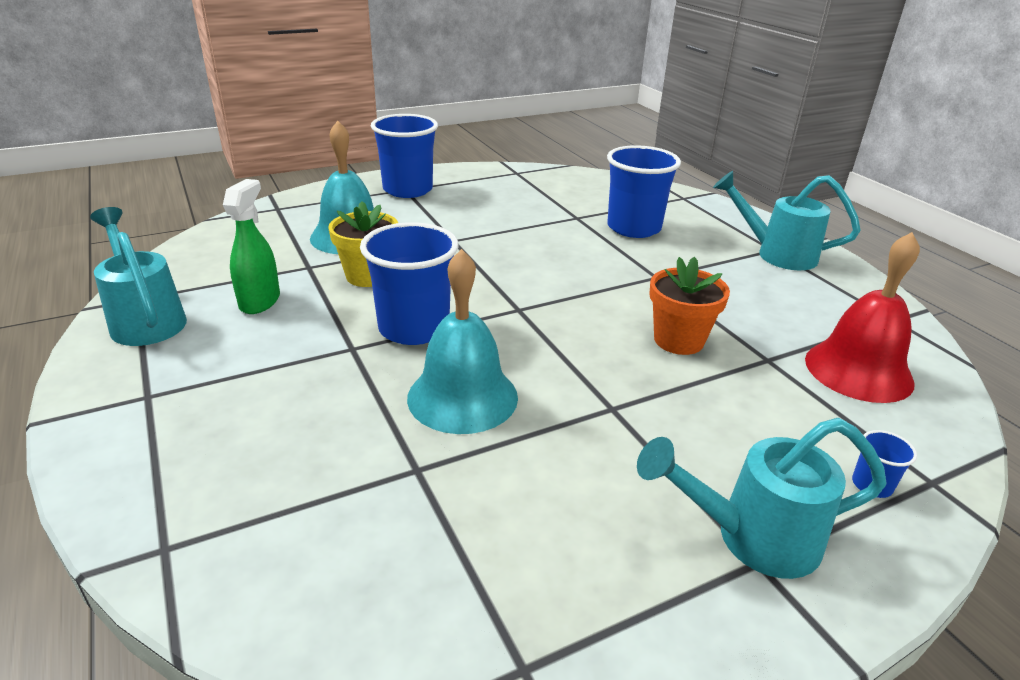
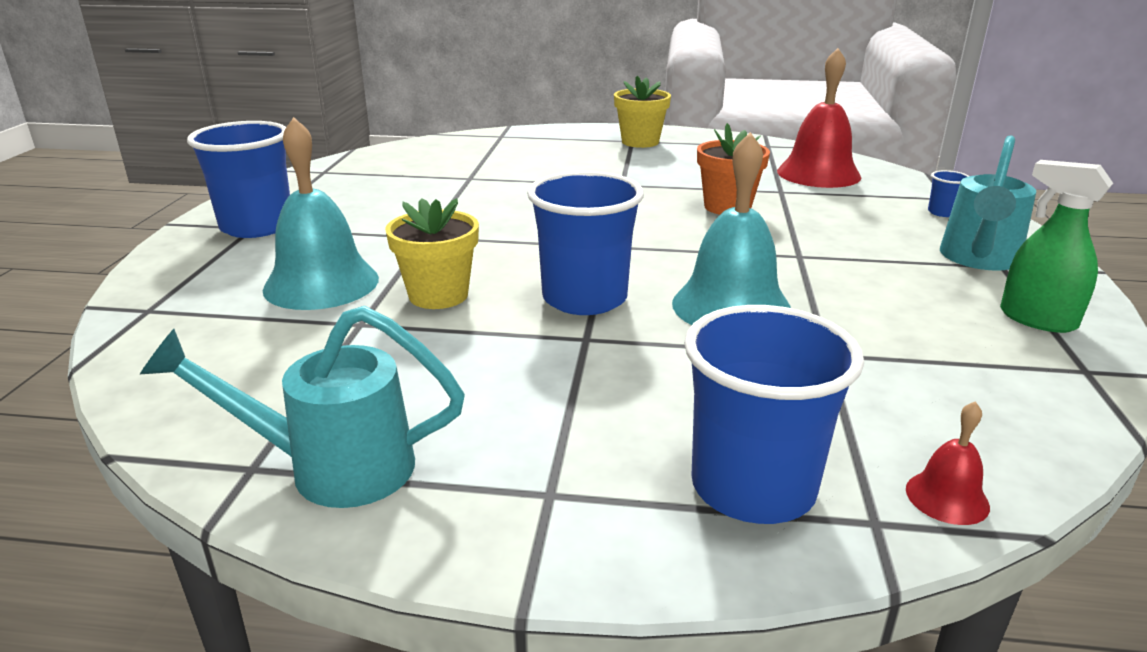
camera: 55 degrees left, 5 degrees down
(213, 585) = (947, 497): none -> red bell
(260, 301) = (404, 371): green spray bottle -> green spray bottle (1036, 319)
(634, 228) = (526, 166): blue cup -> blue cup (753, 487)
(776, 254) = (640, 142): turquoise watering can -> yellow flower pot

